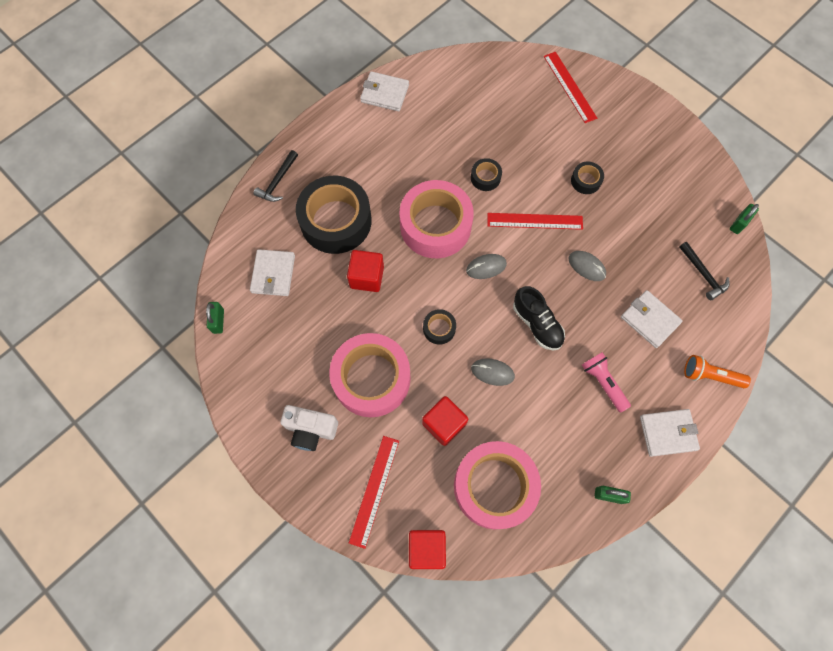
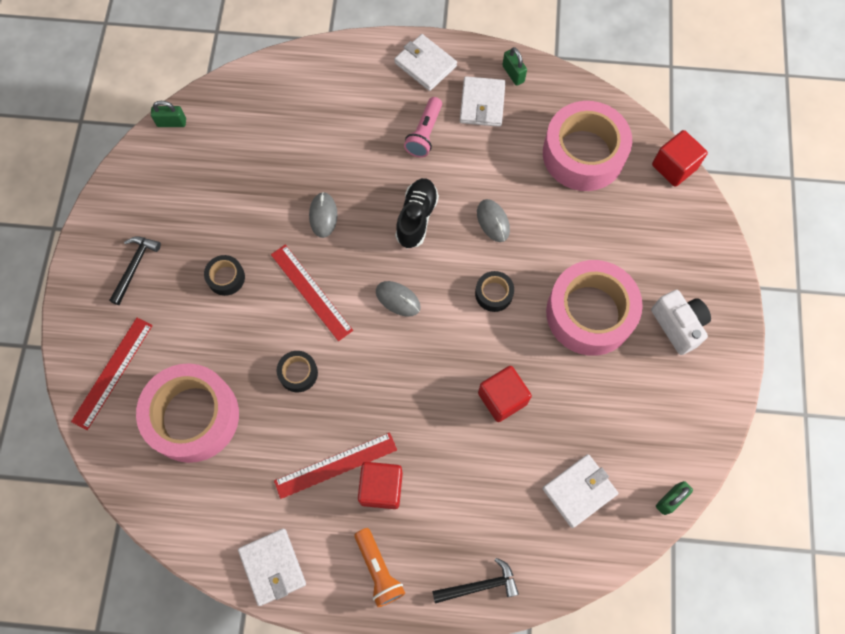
camera: 130 degrees left, 0 degrees up
(336, 221) = (471, 480): black tape -> none
(374, 490) = (672, 236): red ruler -> red ruler (336, 465)
(435, 225) = (393, 378): pink tape -> pink tape (193, 416)
(444, 424) = (571, 226): red cube -> red cube (381, 488)
(649, 320) = (334, 135): white wallet -> white wallet (482, 104)
(703, 274) = (252, 121): black hammer -> black hammer (135, 267)
(710, 375) = (348, 64): orange flashlight -> orange flashlight (378, 570)

